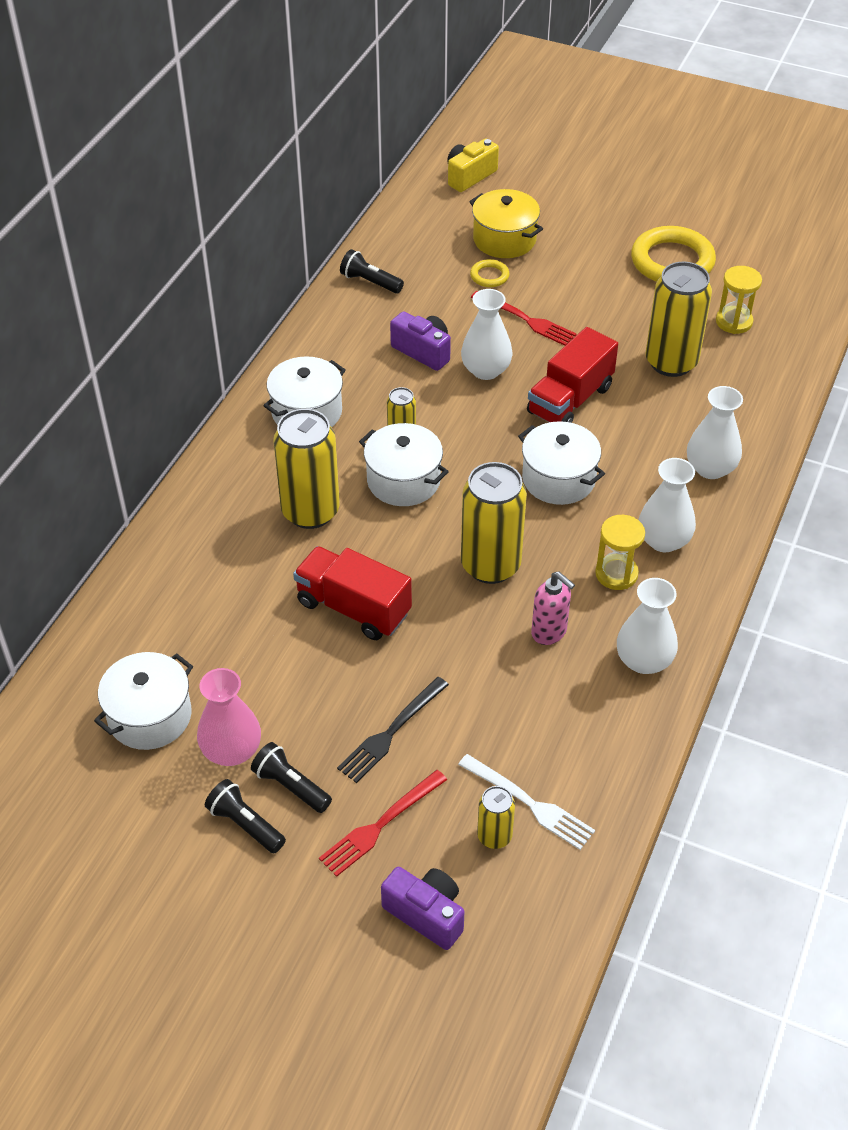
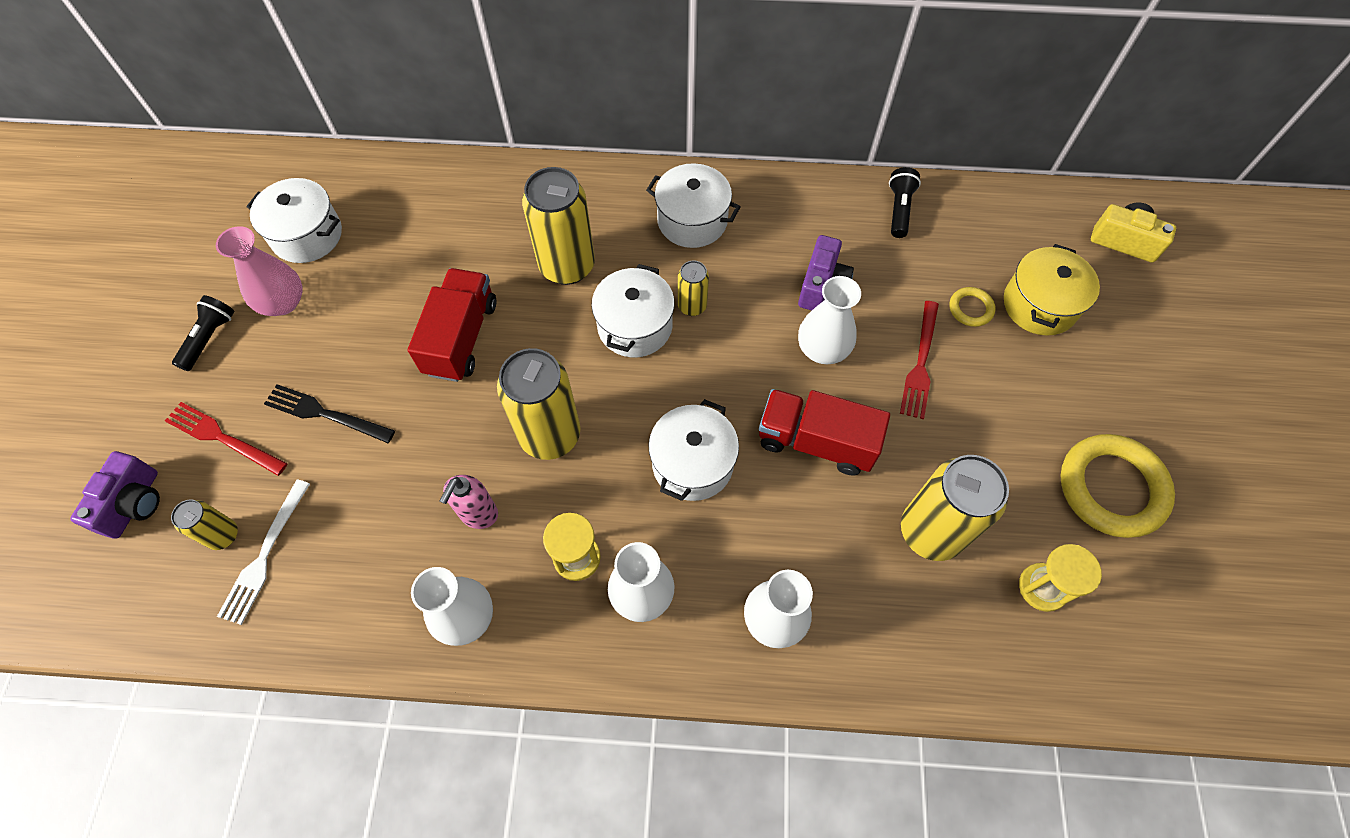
camera: 70 degrees right, 15 degrees up
(290, 786) = (253, 357): black flashlight -> none

